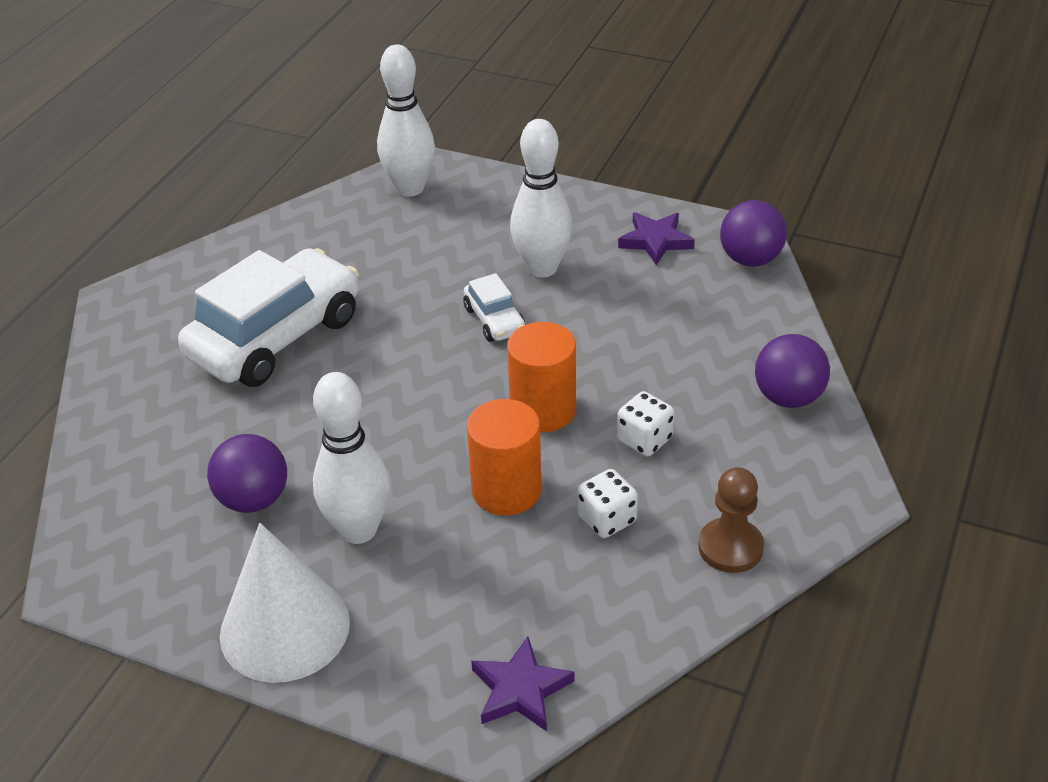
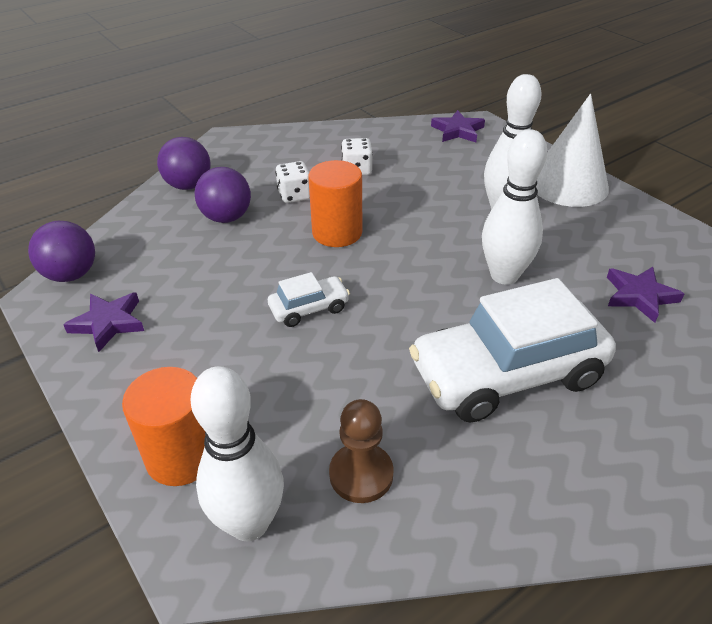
camera: 150 degrees left, 0 degrees up
(159, 469) = (639, 296): none -> purple star
(253, 499) = (568, 251): purple ball -> purple ball (226, 217)
(495, 320) = (309, 308): white car -> white car turned 60 degrees clockwise
(506, 490) = (399, 200): orange cylinder -> orange cylinder (181, 456)
(542, 268) = (225, 340): white bowling pin -> white bowling pin (504, 275)
(730, 547) = (309, 141): brown pawn -> brown pawn (361, 474)

